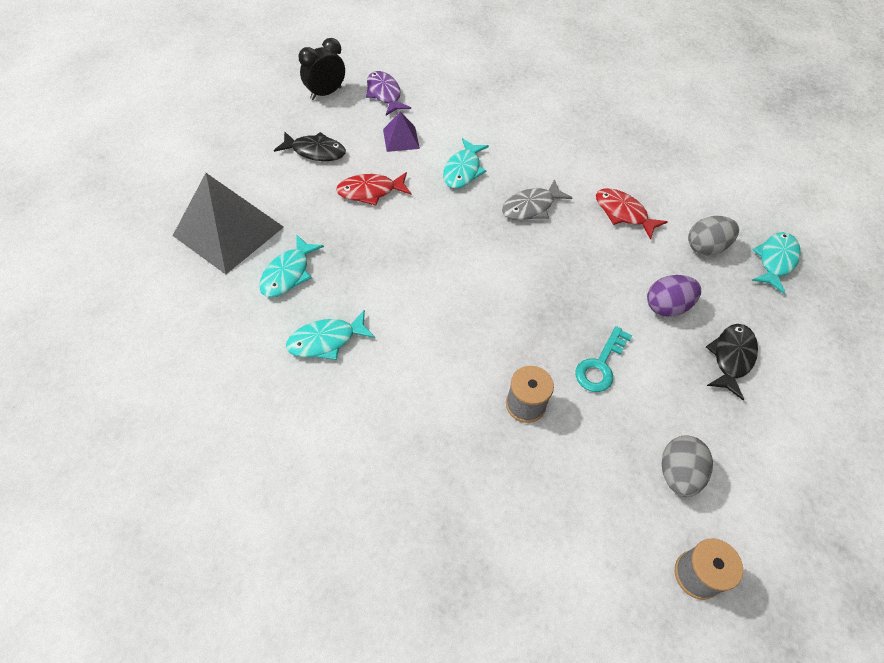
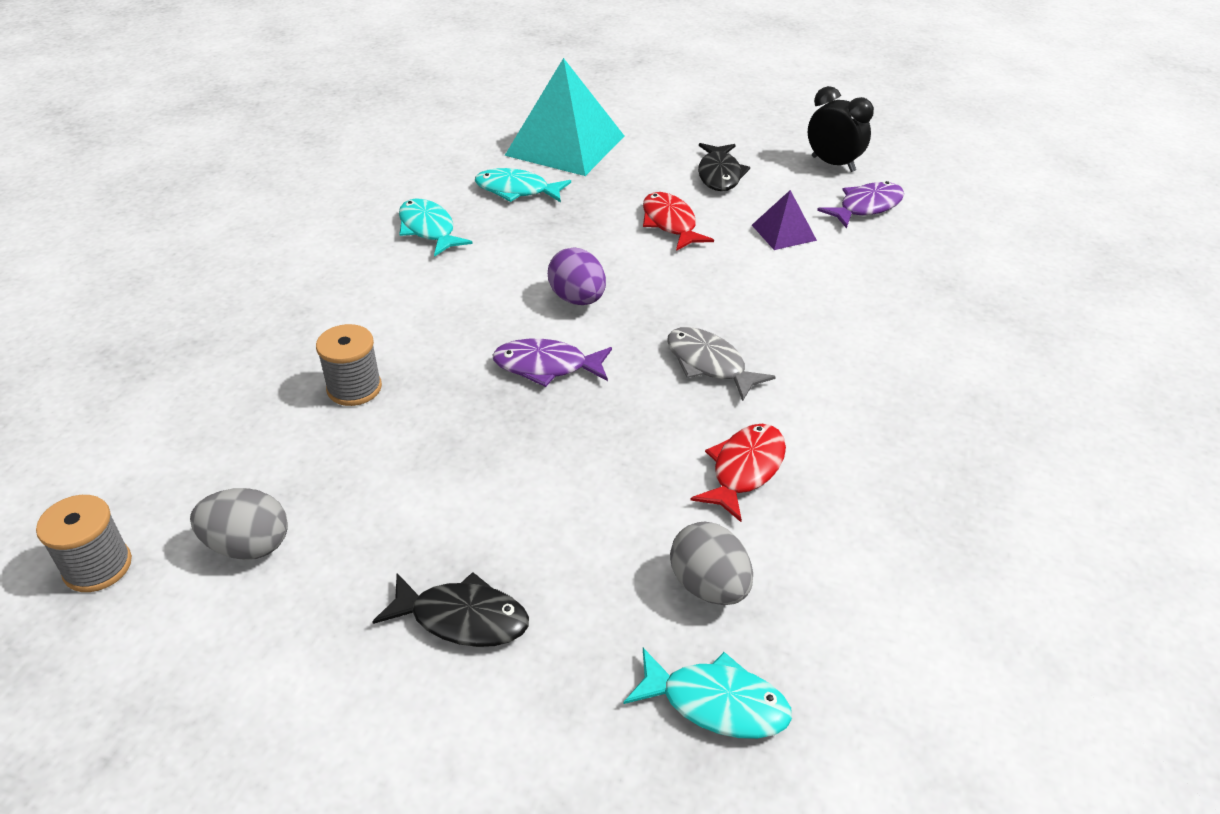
camera: 80 degrees right, 15 degrees down
(228, 231) = (565, 145): grey pyramid -> turquoise pyramid
(463, 170) = (752, 292): turquoise fish -> none
(520, 288) = (546, 366): none -> purple fish
(600, 365) = (426, 456): turquoise key -> none
(666, 306) = (553, 530): purple egg -> purple egg (577, 299)

